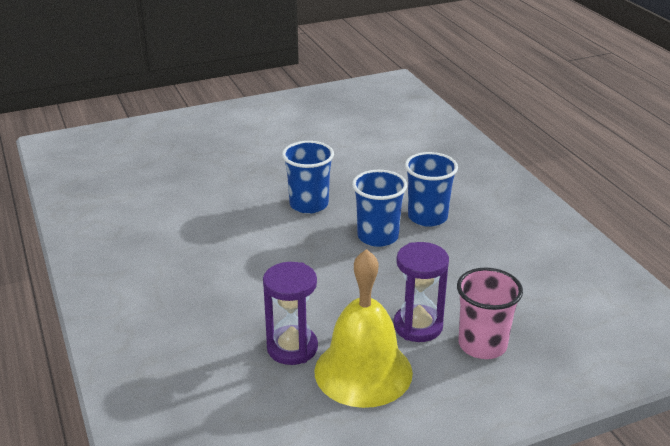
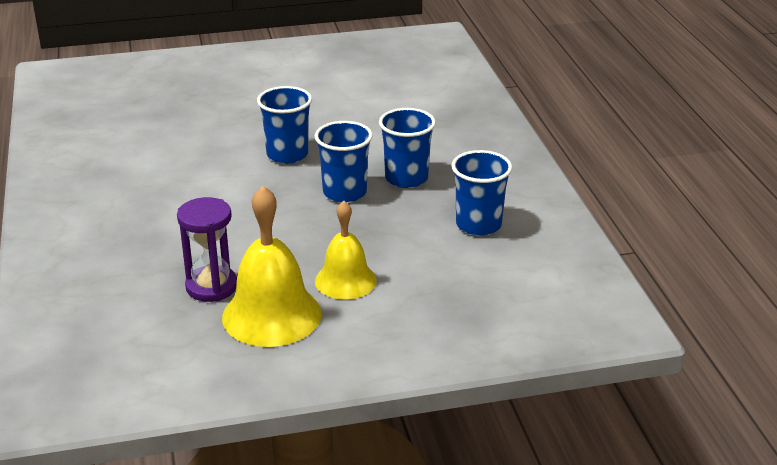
camera: 10 degrees right, 0 degrees up
(418, 326) = (345, 280): purple hourglass -> yellow bell
(482, 345) = (403, 304): pink cup -> none
(513, 256) = (478, 225): none -> blue cup

